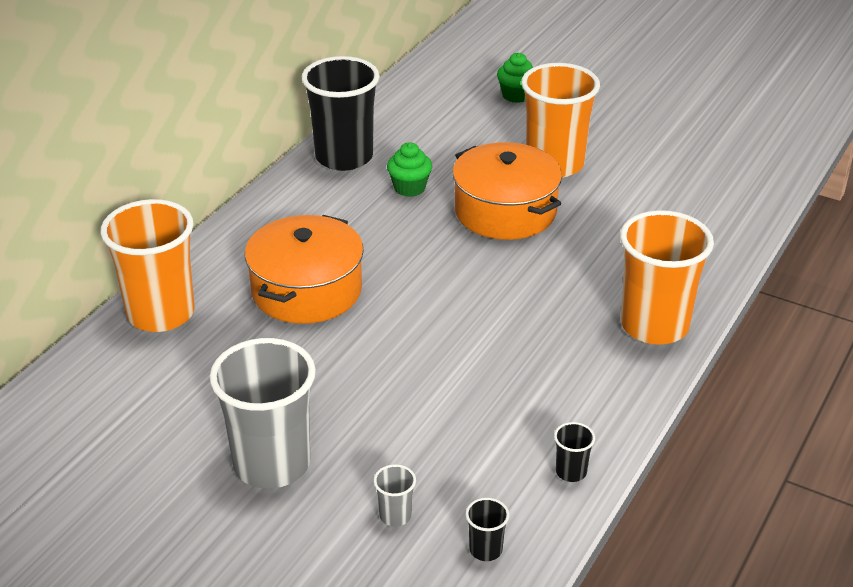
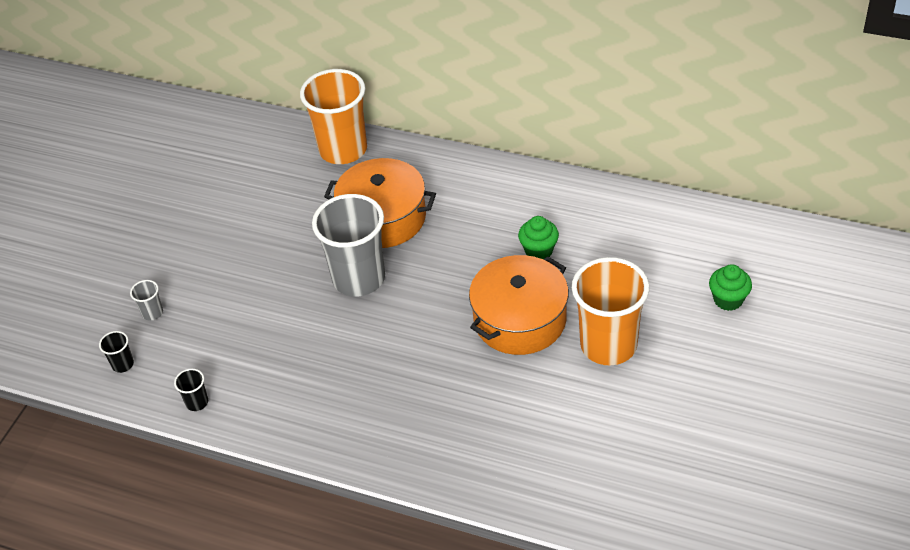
camera: 85 degrees right, 10 degrees up
(272, 464) = (197, 242): grey cup -> grey cup (359, 278)
(344, 157) = (574, 200): black cup -> none
(654, 326) = (374, 441): orange cup -> none

